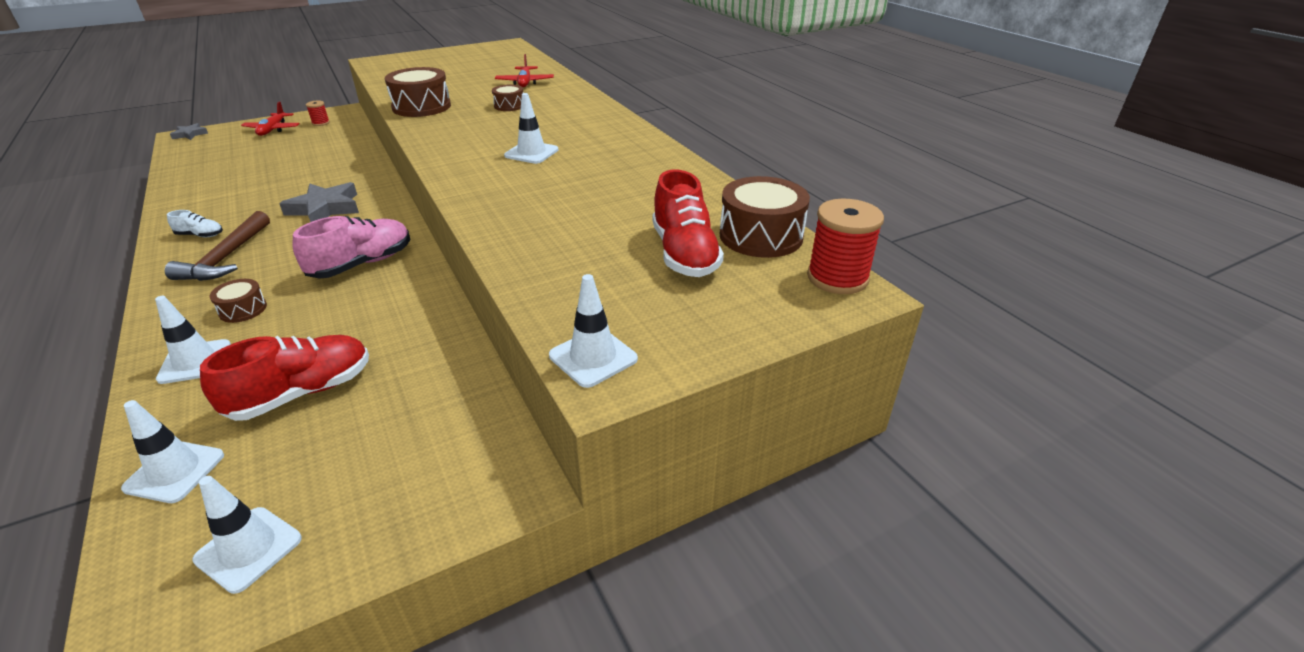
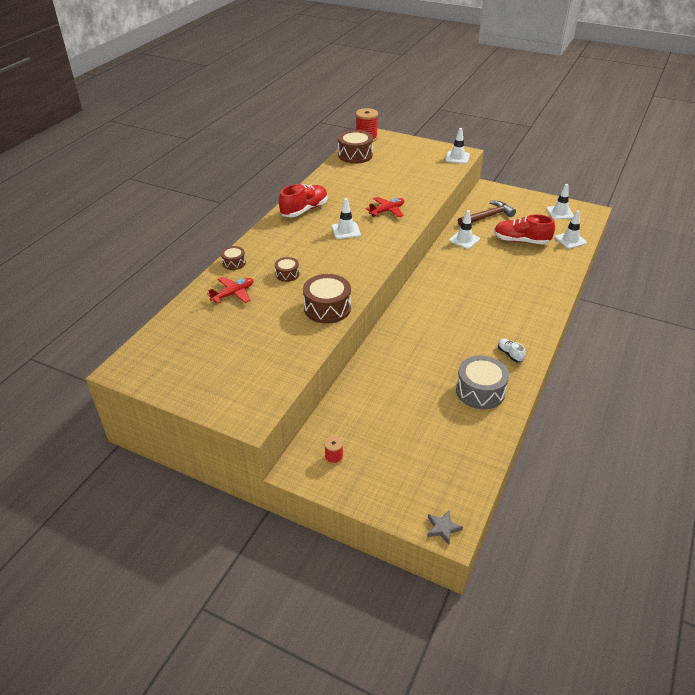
camera: 125 degrees left, 5 degrees up
(195, 362) = (549, 274): white traffic cone -> white traffic cone (464, 240)
(217, 196) = (480, 391): none -> grey drum
(226, 258) = (507, 325): brown hammer -> brown hammer (487, 216)
(243, 309) = (518, 287): brown drum -> brown drum (234, 263)
(273, 130) = (376, 476): red plane -> red plane (387, 211)
(325, 208) = (433, 332): grey star -> none
(362, 264) = (454, 281): pink shoe -> none
(684, 254) = (386, 163): red shoe -> red shoe (304, 210)

